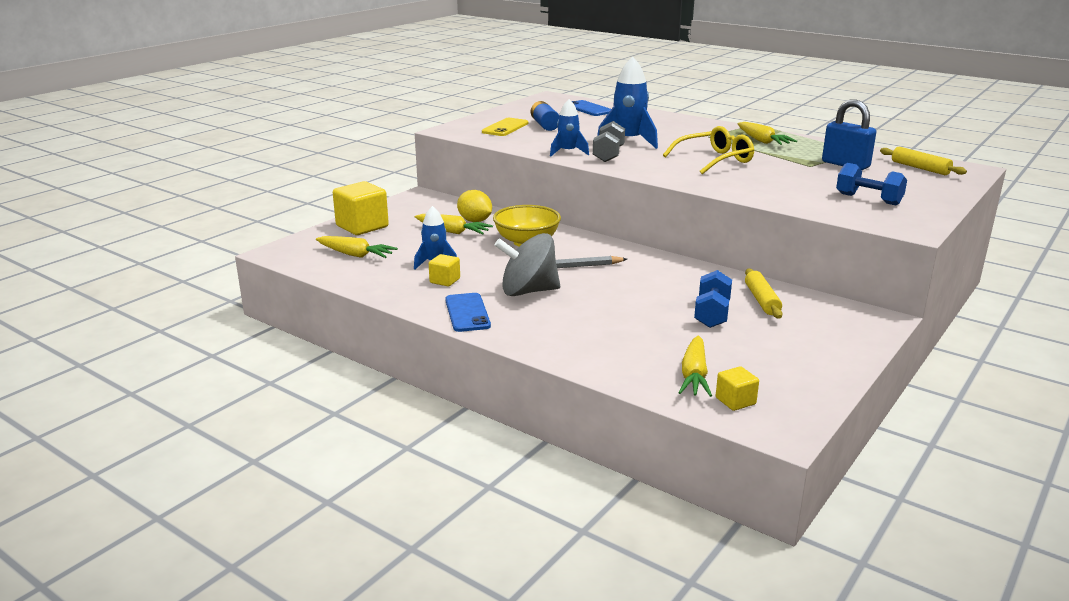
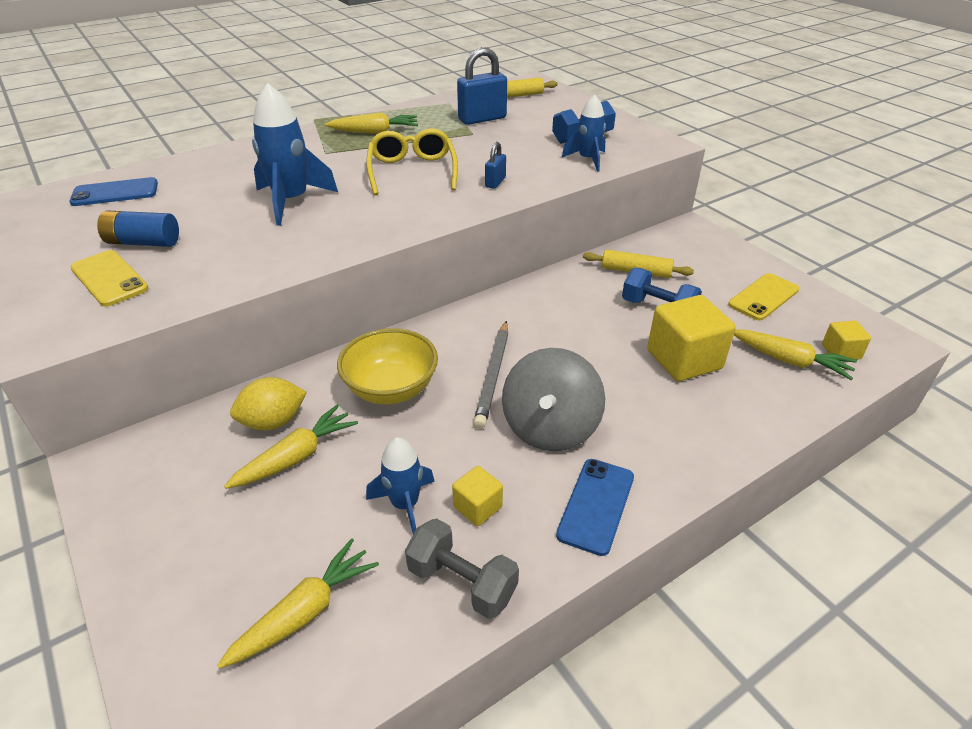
camera: 70 degrees left, 15 degrees up
(362, 226) = (176, 577): yellow cube -> yellow cube (684, 360)
(467, 313) = (596, 505): blue phone -> blue phone turned 75 degrees counterclockwise
(568, 152) = (289, 253): blue rocket -> blue rocket (587, 160)
(608, 155) = (331, 227): grey dumbbell -> grey dumbbell (462, 582)
(733, 183) = (495, 182): none -> blue padlock
(790, 360) = (763, 297): none -> yellow phone

